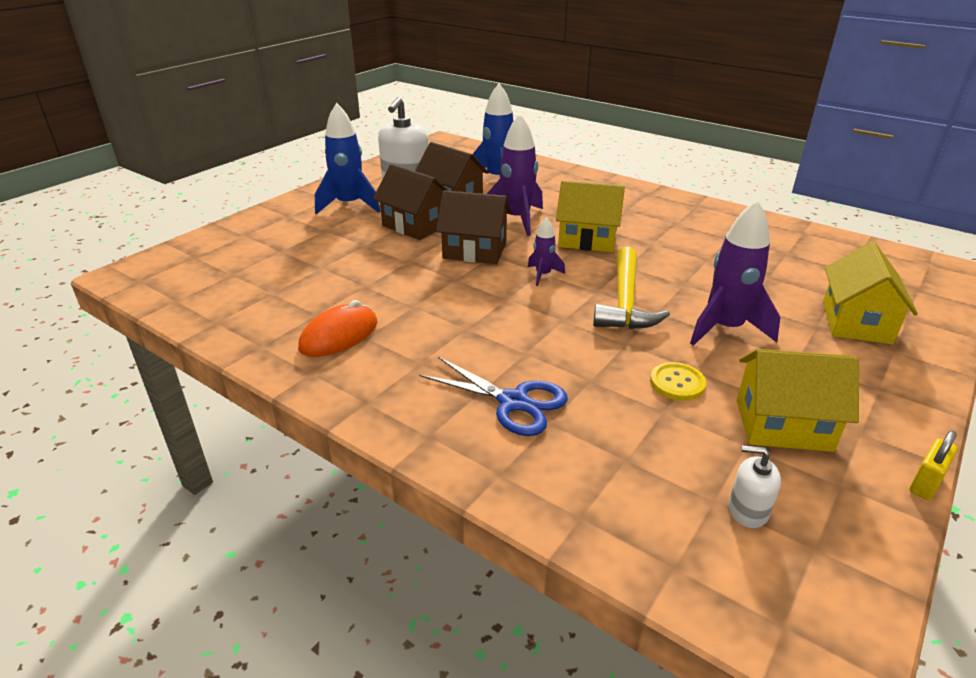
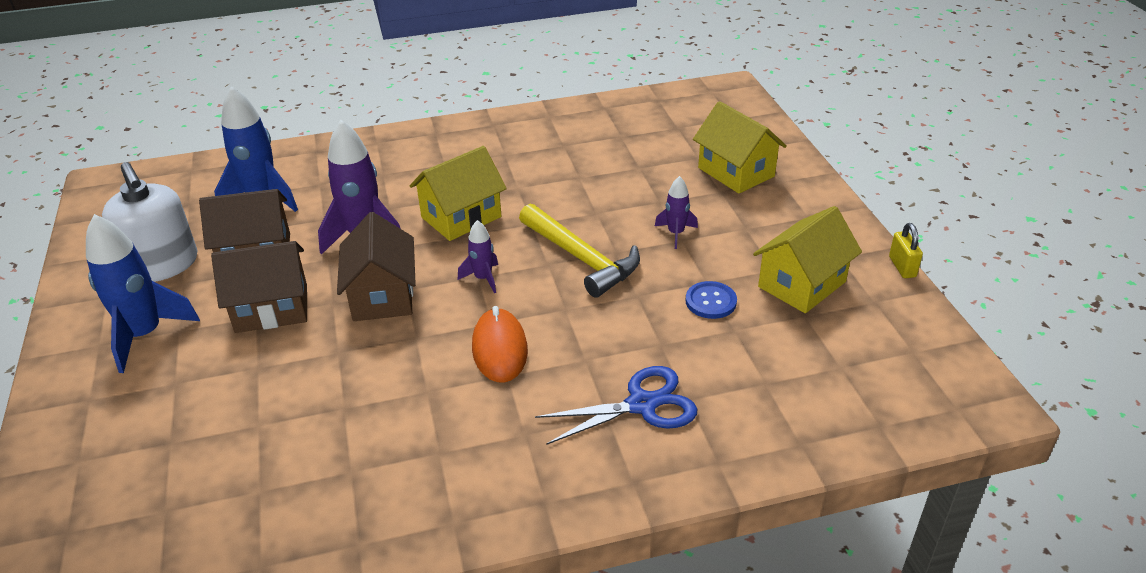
camera: 50 degrees left, 5 degrees up
(339, 336) = (413, 471): orange mouse -> orange mouse (499, 349)
(475, 251) = (382, 296): brown house -> brown house turned 60 degrees counterclockwise
(677, 383) = (710, 301): yellow button -> blue button
(725, 328) = (676, 233): purple rocket -> purple rocket, size x0.52
(747, 510) = (861, 357): white soap dispenser -> none

